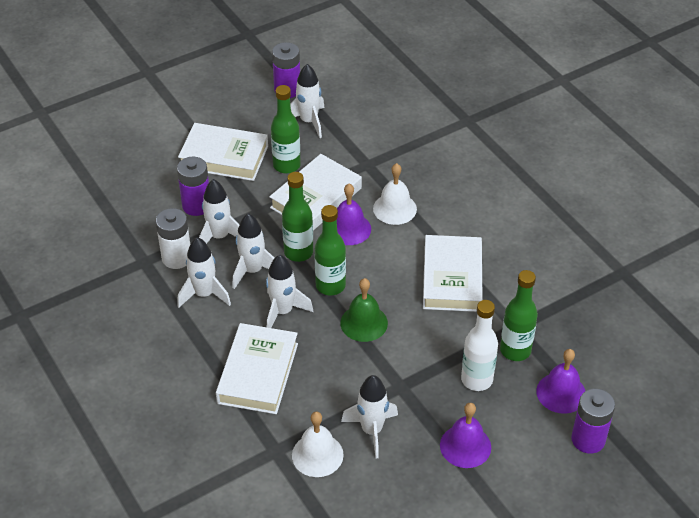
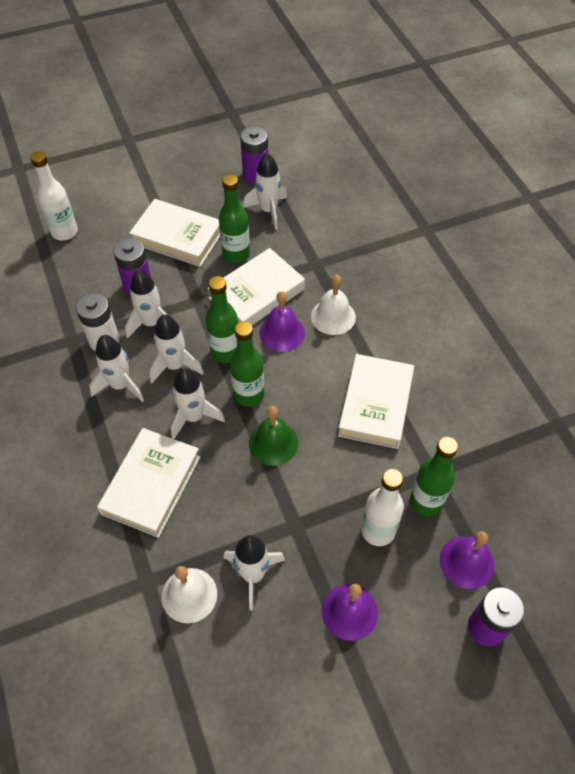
camera: 10 degrees right, 10 degrees up
(107, 166) = (64, 232): none -> white bottle

